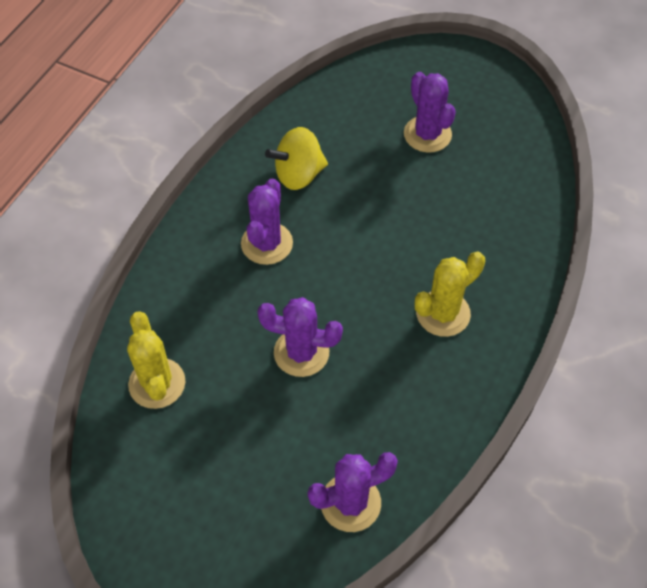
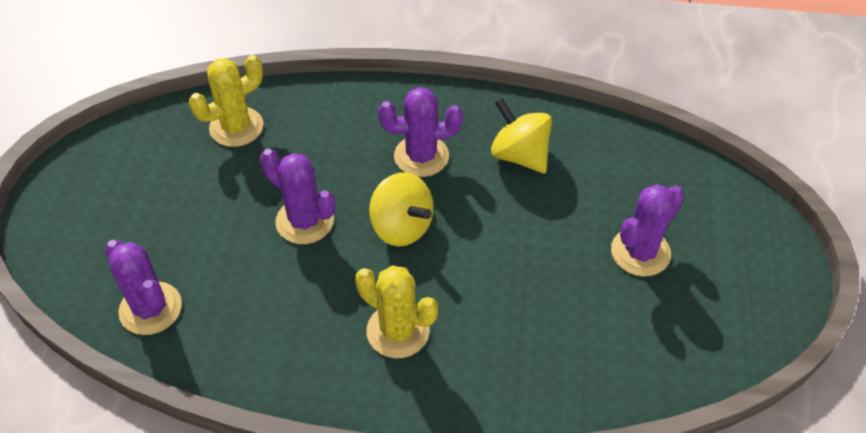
camera: 70 degrees right, 5 degrees down
(301, 352) = (304, 221): purple cactus -> purple cactus turned 45 degrees counterclockwise
(339, 280) = (402, 227): none -> yellow spinning top

